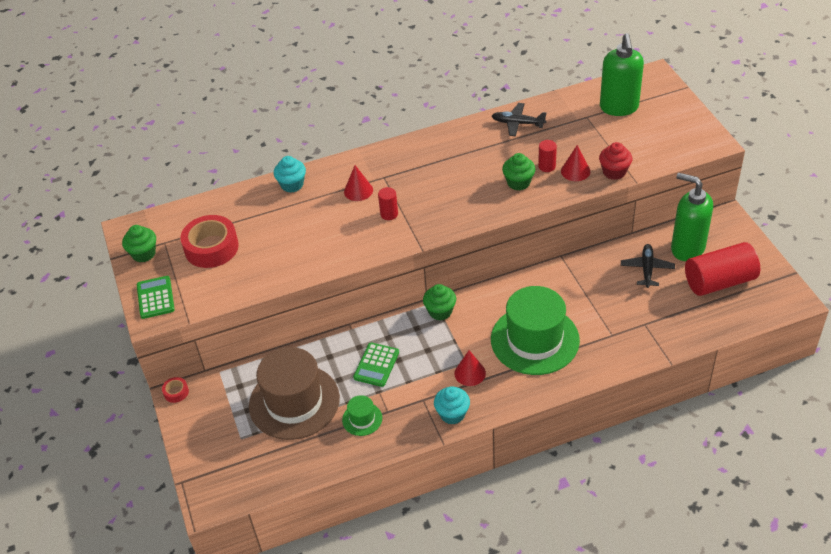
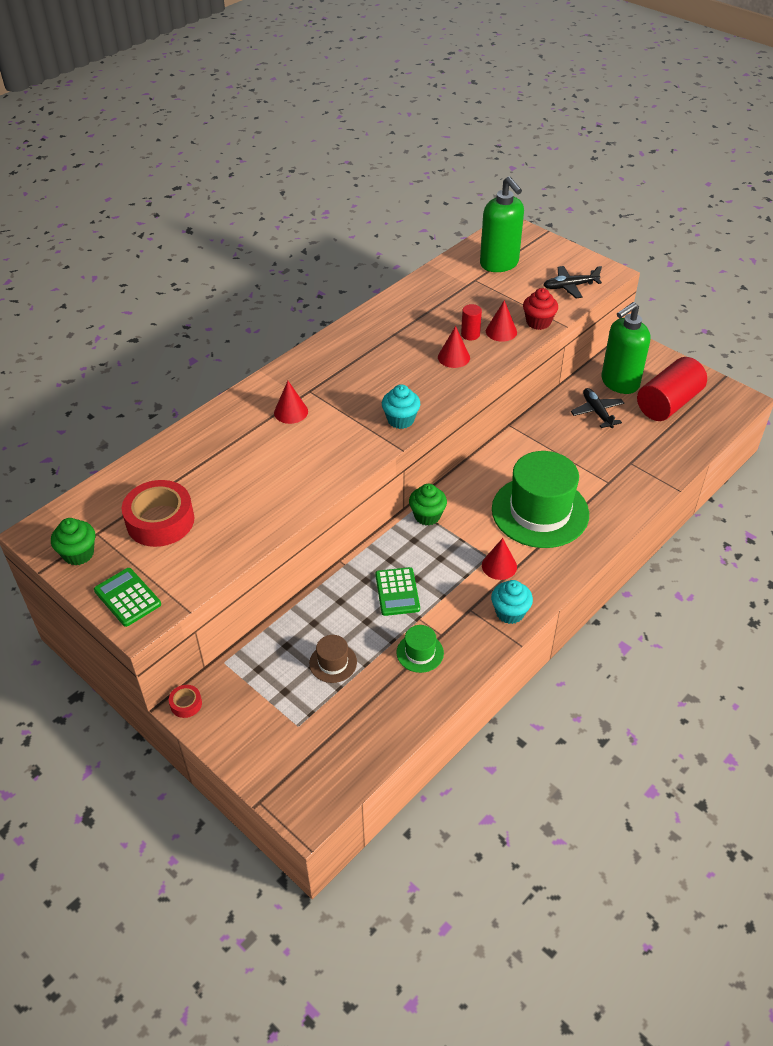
camera: 30 degrees left, 0 degrees up
(292, 185) = (211, 427): turquoise cupcake -> turquoise cupcake (400, 420)
(294, 402) = (333, 663): brown hat -> brown hat, size x0.43
(389, 214) = (341, 425): red cylinder -> none
(517, 123) = (412, 303): black plane -> black plane (570, 286)
(518, 182) = (453, 357): green cupcake -> red cone
(687, 248) = (619, 383): green soap dispenser -> green soap dispenser turned 45 degrees counterclockwise

